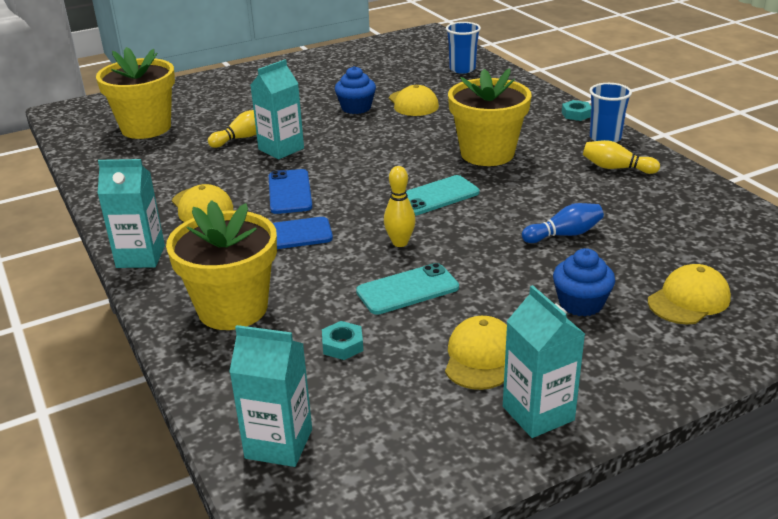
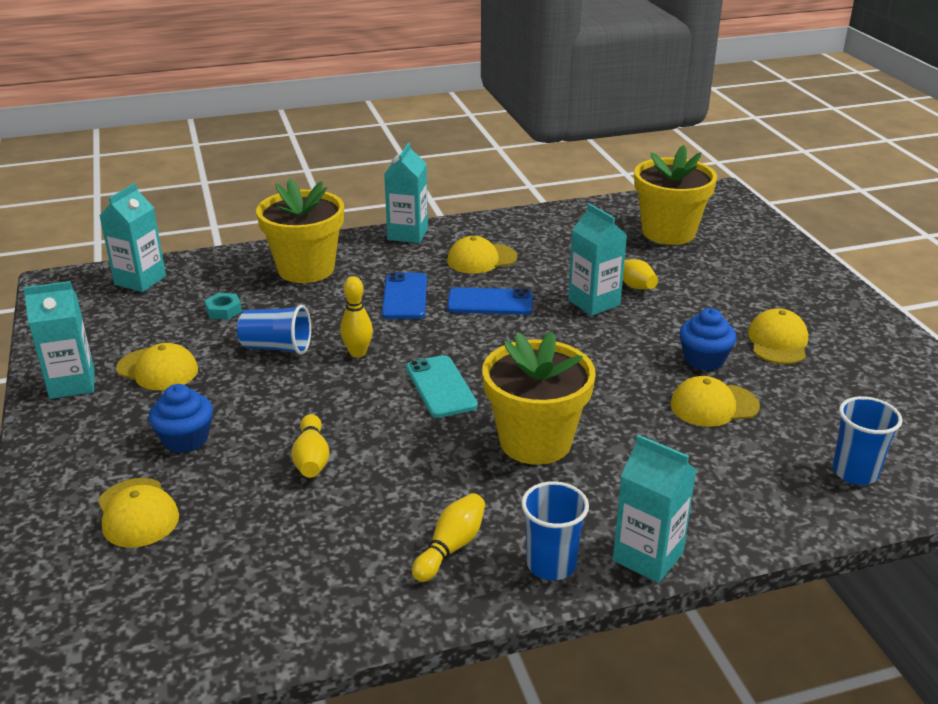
camera: 100 degrees right, 0 degrees up
(324, 87) = (778, 342): none -> yellow cap
(407, 290) = (277, 347): turquoise phone -> blue cup
(564, 234) = (311, 458): blue bowling pin -> yellow bowling pin
(576, 114) = (648, 557): turquoise nut -> turquoise carton

